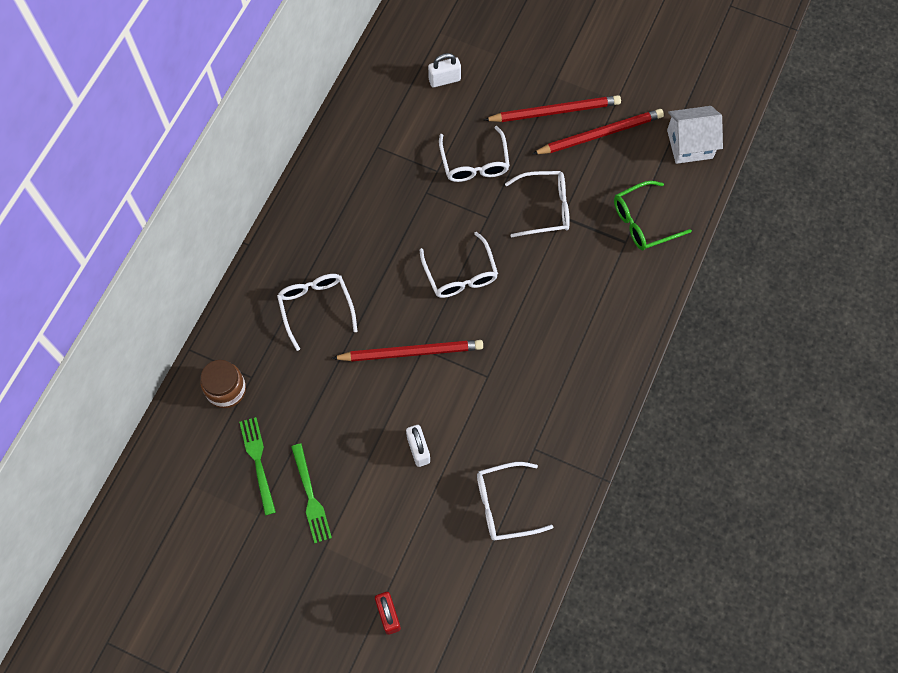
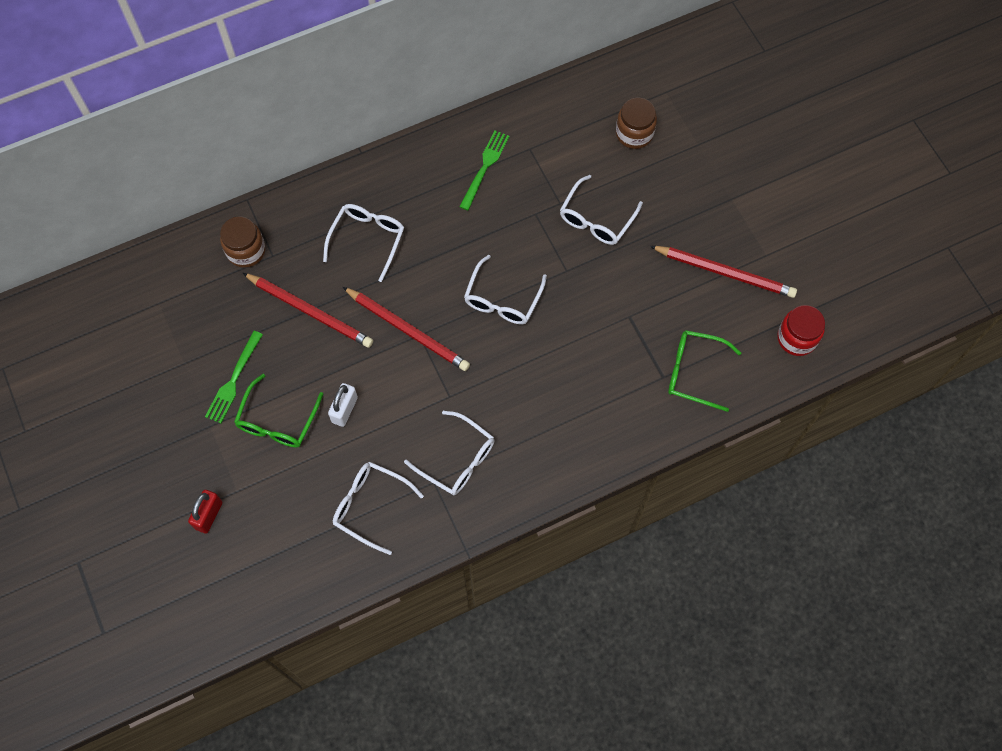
camera: 40 degrees right, 0 degrees up
(258, 461) = (220, 322): green fork -> green fork (485, 167)
(374, 500) = (277, 421): none -> green glasses
(444, 79) = (634, 133): white padlock -> brown jar
(545, 208) = (621, 298): white glasses -> white glasses (457, 460)
(555, 111) = (703, 225): red pencil -> red pencil (310, 311)
(689, 144) = (797, 338): white house -> red jar

